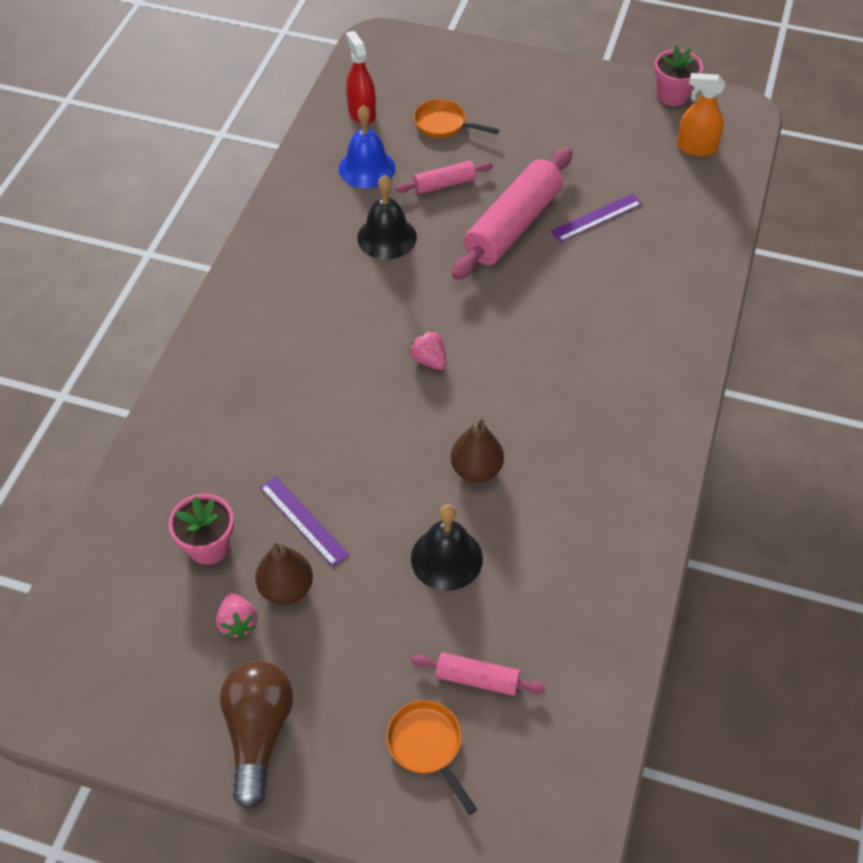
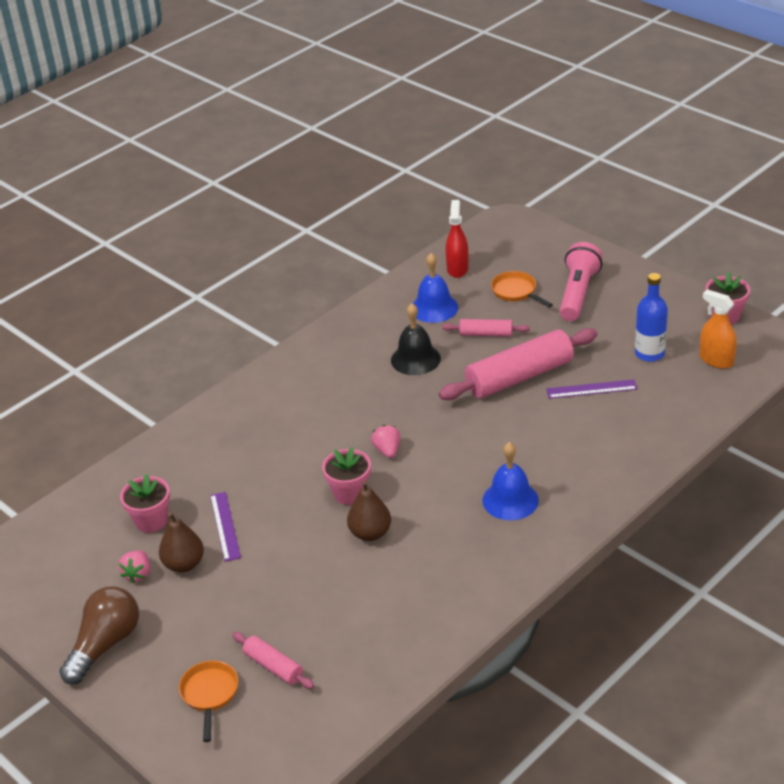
camera: 30 degrees right, 15 degrees down
(421, 428) = (349, 493): none -> pink flower pot
(446, 558) = (307, 583): black bell -> none
(509, 109) = (577, 293): none -> pink flashlight
(599, 376) = (510, 500): none -> blue bell
(627, 159) = (649, 353): none -> blue bottle

